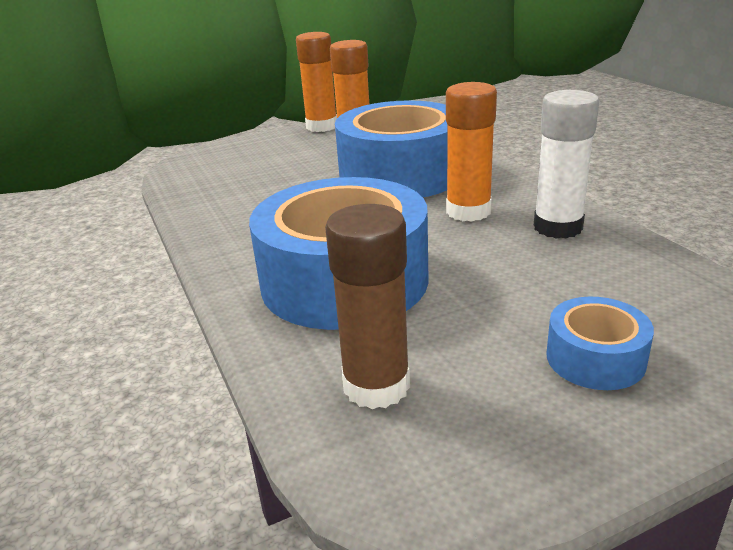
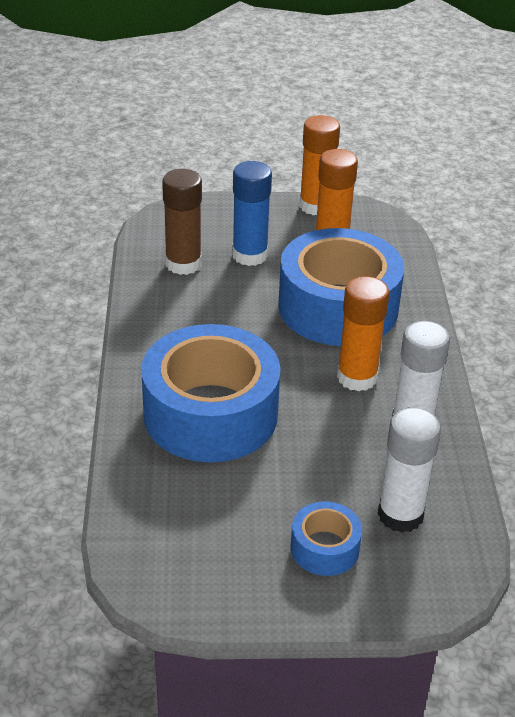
camera: 20 degrees right, 10 degrees up
(287, 164) = (250, 255): none -> blue glue stick
(376, 386) = (173, 510): brown glue stick -> brown glue stick (183, 264)
(636, 299) = (400, 515): none -> white glue stick

